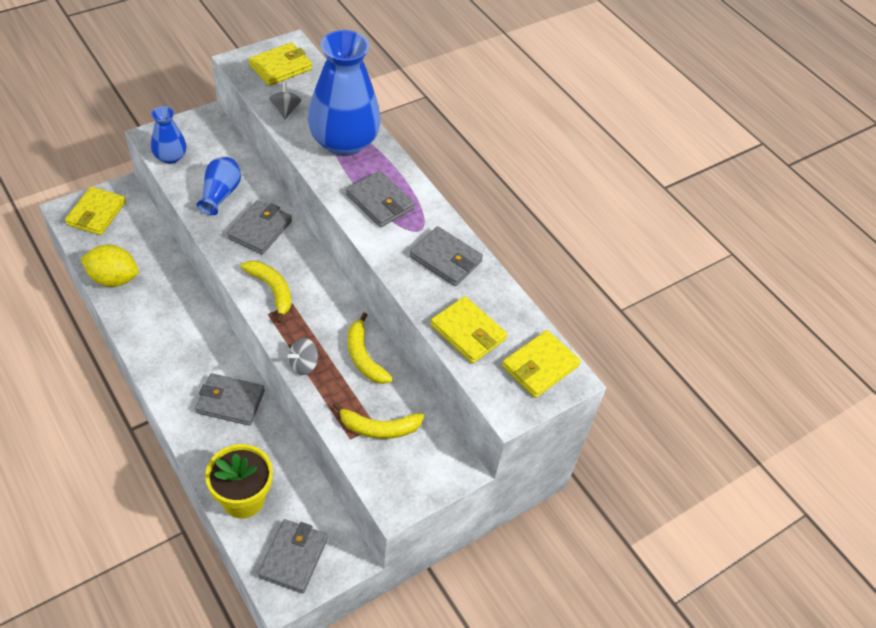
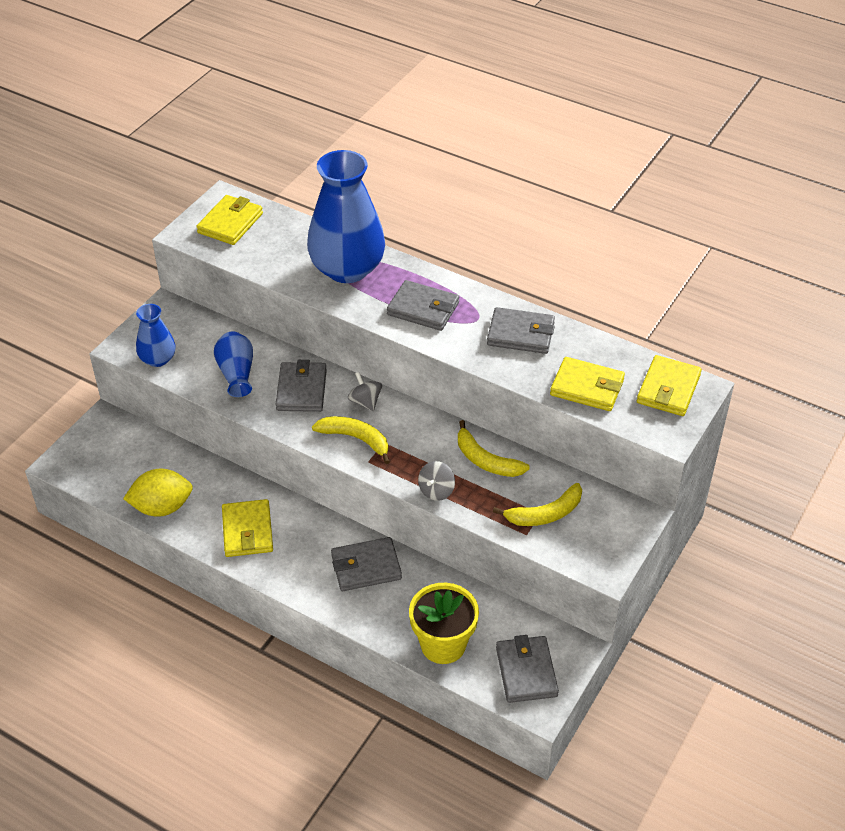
camera: 20 degrees left, 5 degrees down
(96, 213) = (94, 454): yellow wallet -> yellow wallet (247, 531)
(285, 110) = (267, 262): grey spinning top -> grey spinning top (365, 402)

